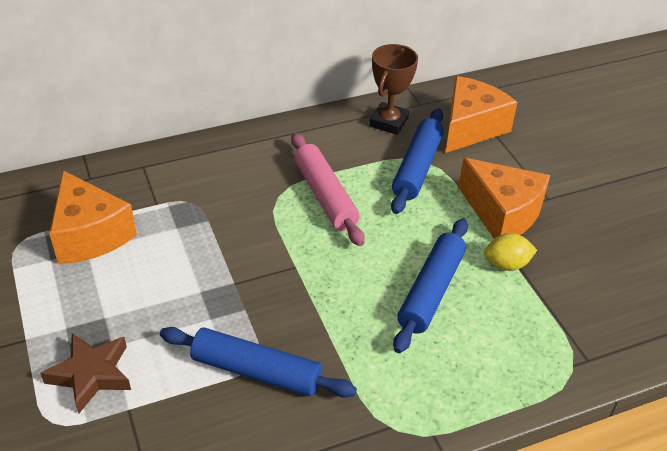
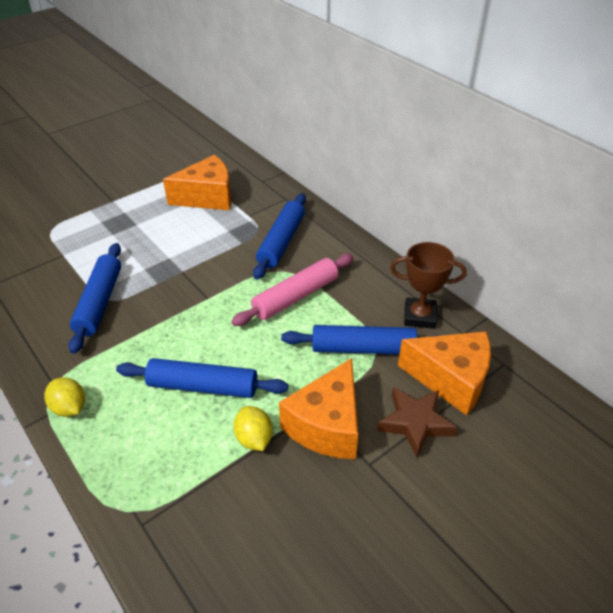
camera: 75 degrees right, 0 degrees up
(90, 235) = (207, 197): orange cheese -> orange cheese turned 150 degrees counterclockwise
(91, 375) = (88, 233): brown star -> brown star (415, 423)
(225, 187) = (281, 242): none -> blue rolling pin
(429, 412) = (69, 408): none -> yellow lemon

